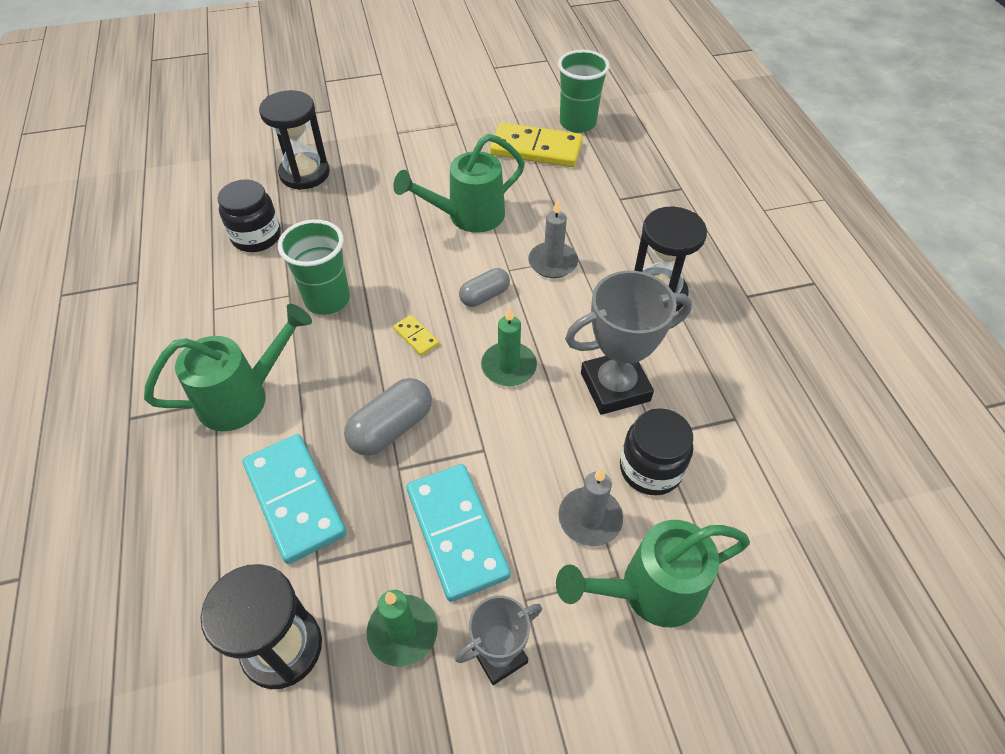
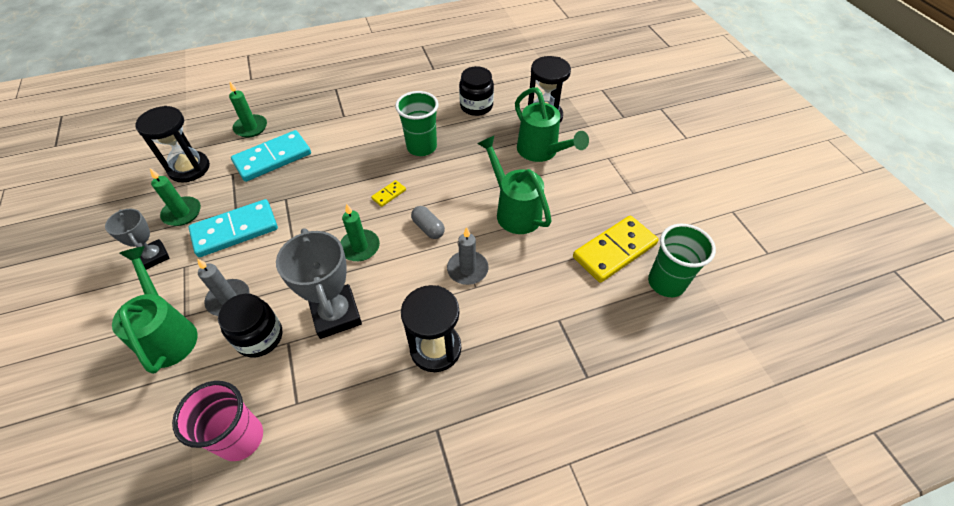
camera: 85 degrees right, 0 degrees up
(193, 550) = (251, 127): none -> green candle
(242, 397) = (345, 125): green watering can -> green watering can (541, 151)
(391, 428) = (315, 191): grey capsule -> none
(536, 149) = (614, 251): yellow domino -> yellow domino turned 45 degrees clockwise
(784, 469) = (241, 438): none -> pink cup

